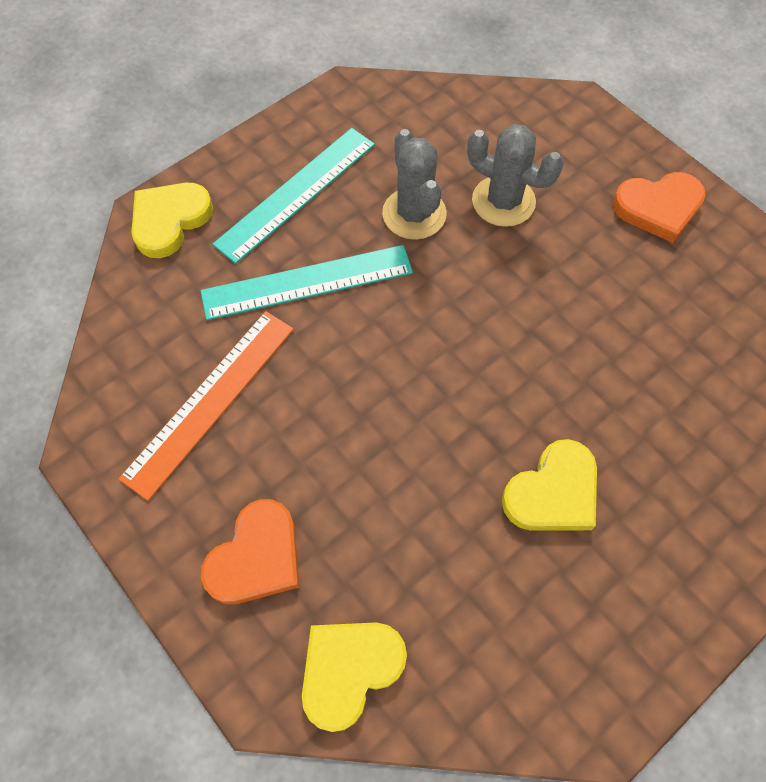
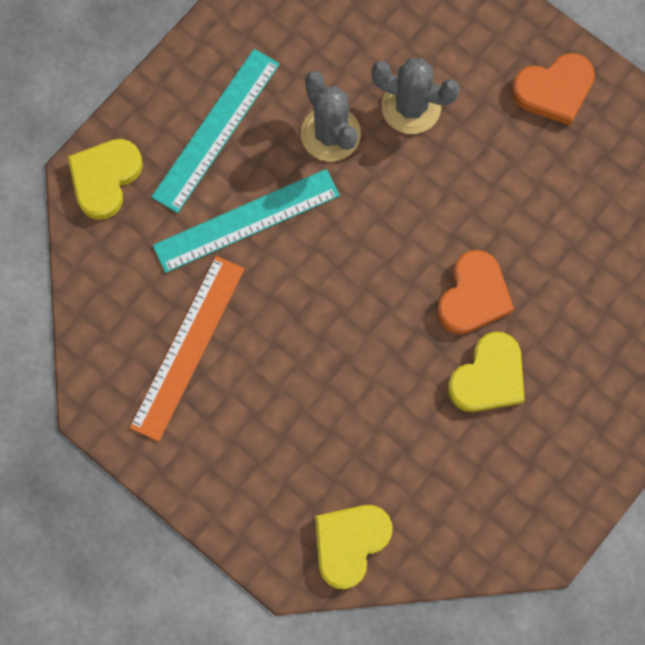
camera: 10 degrees left, 10 degrees up
(256, 557) = (258, 471): orange heart -> orange heart (473, 296)

